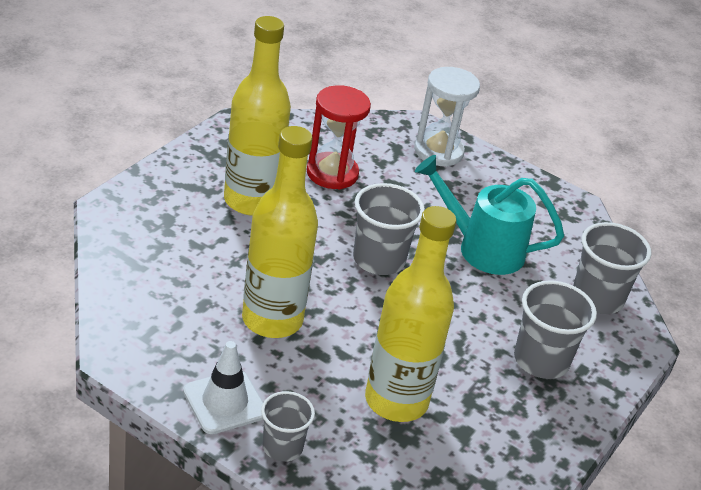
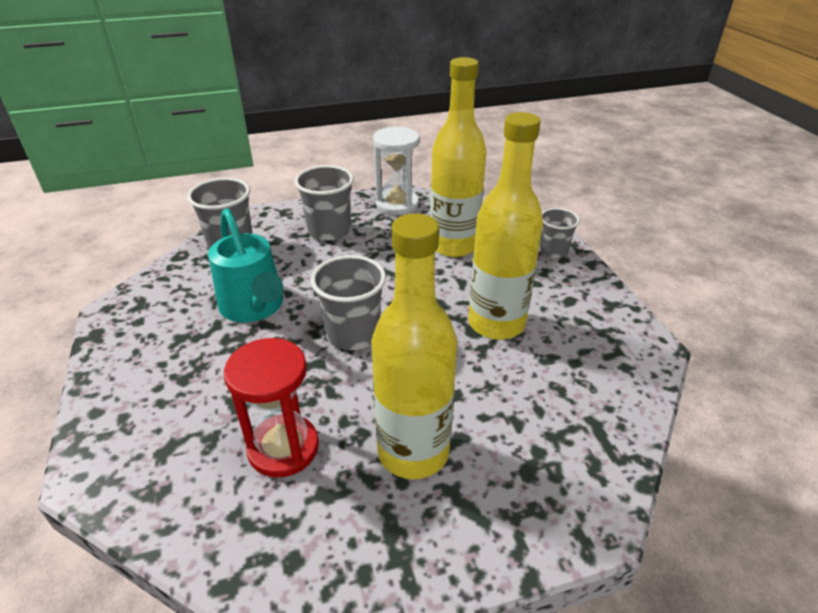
camera: 135 degrees left, 0 degrees up
(225, 402) = (577, 286): white traffic cone -> none
(438, 151) = (130, 422): white hourglass -> white hourglass (397, 204)

